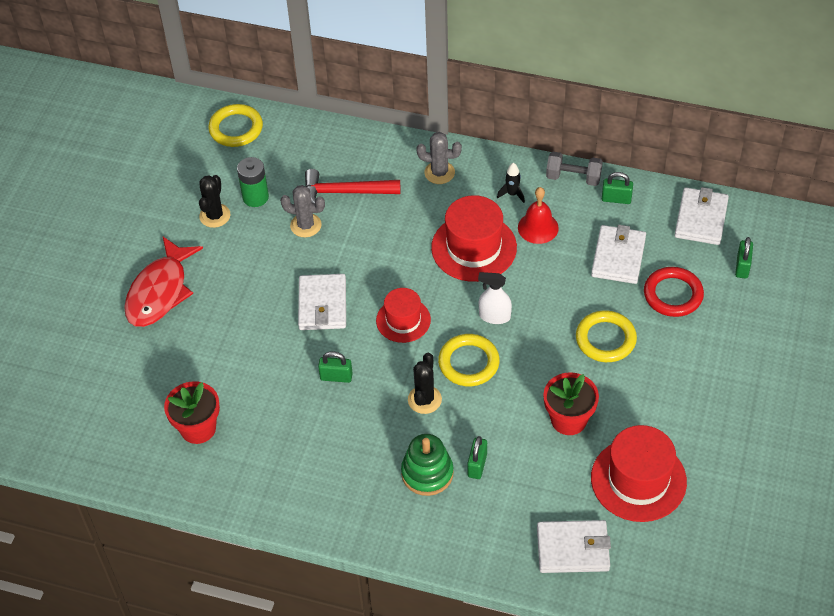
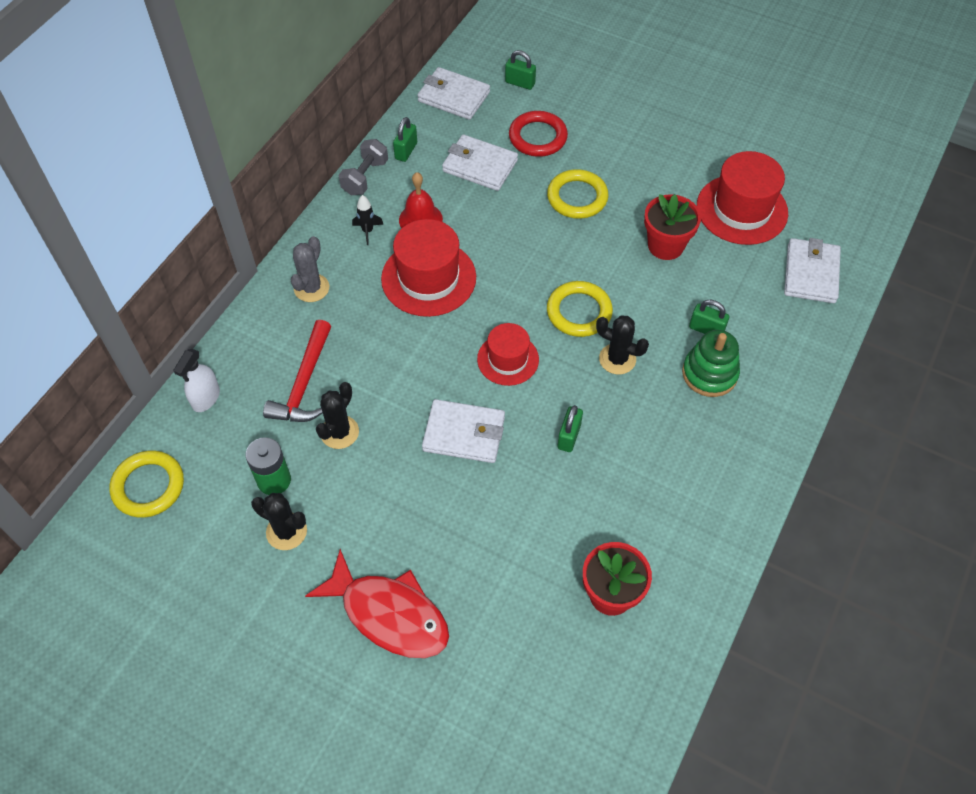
camera: 80 degrees left, 5 degrees up
(305, 225) = (339, 432): grey cactus -> black cactus
(494, 316) = (525, 278): white spray bottle -> white spray bottle (206, 398)

